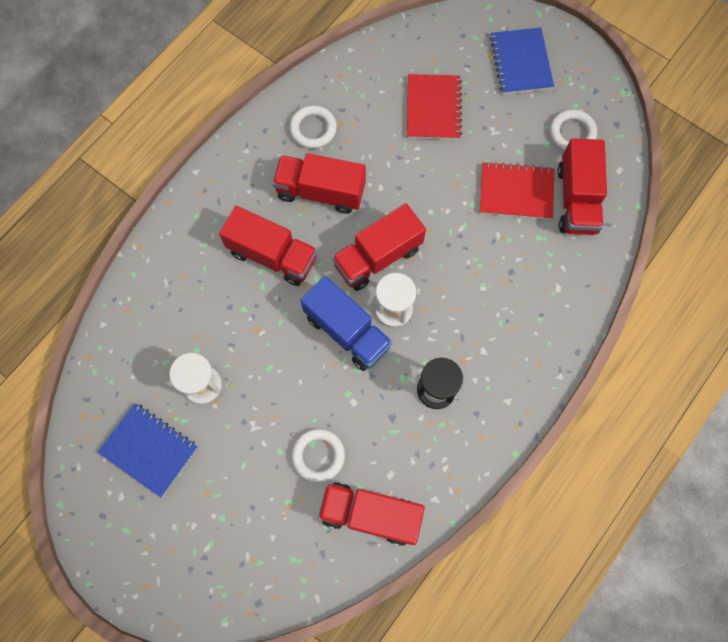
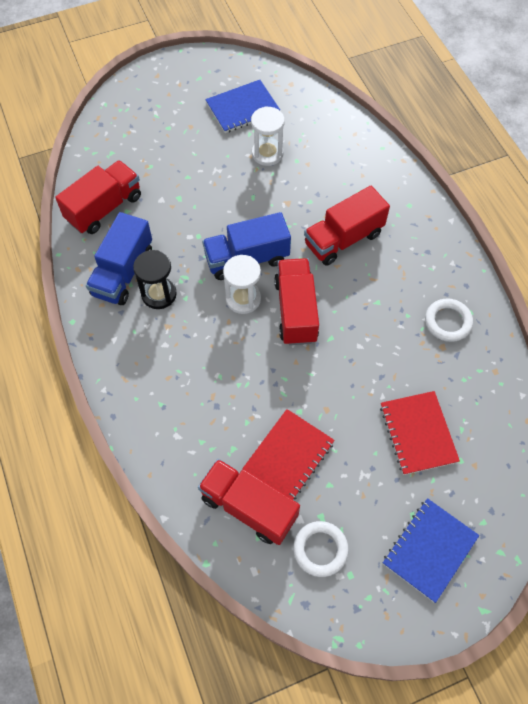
camera: 120 degrees right, 10 degrees down
(318, 455) = (167, 197): white ring -> none
(320, 191) = (381, 298): red truck -> none
(433, 108) = (418, 433): red notebook -> red notebook turned 45 degrees clockwise
(434, 441) = (123, 272): none -> blue truck
(521, 62) = (429, 550): blue notebook -> blue notebook turned 75 degrees counterclockwise

